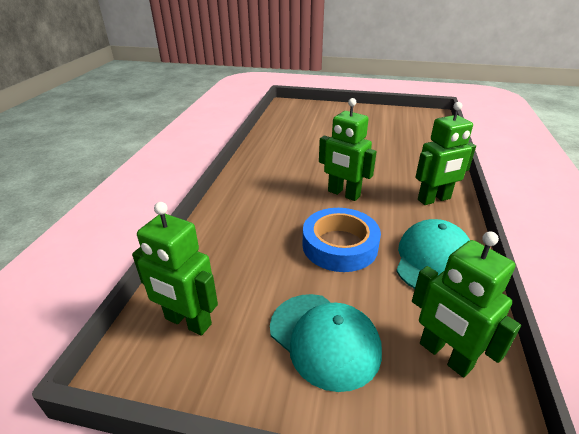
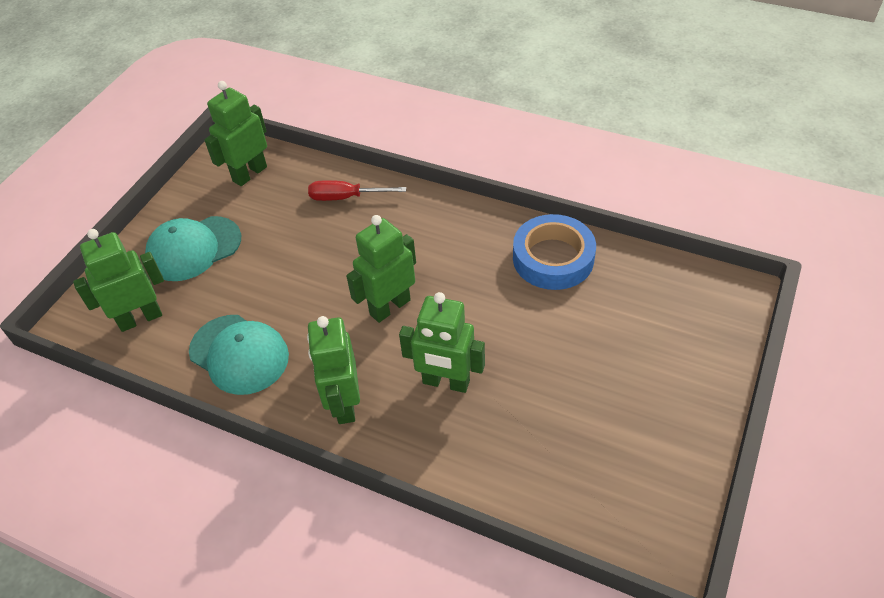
camera: 105 degrees right, 15 degrees up
(227, 235) = (346, 197): none -> red screwdriver
(340, 245) = (295, 281): blue tape -> blue tape (553, 258)
(390, 167) = (446, 382): none -> green robot

